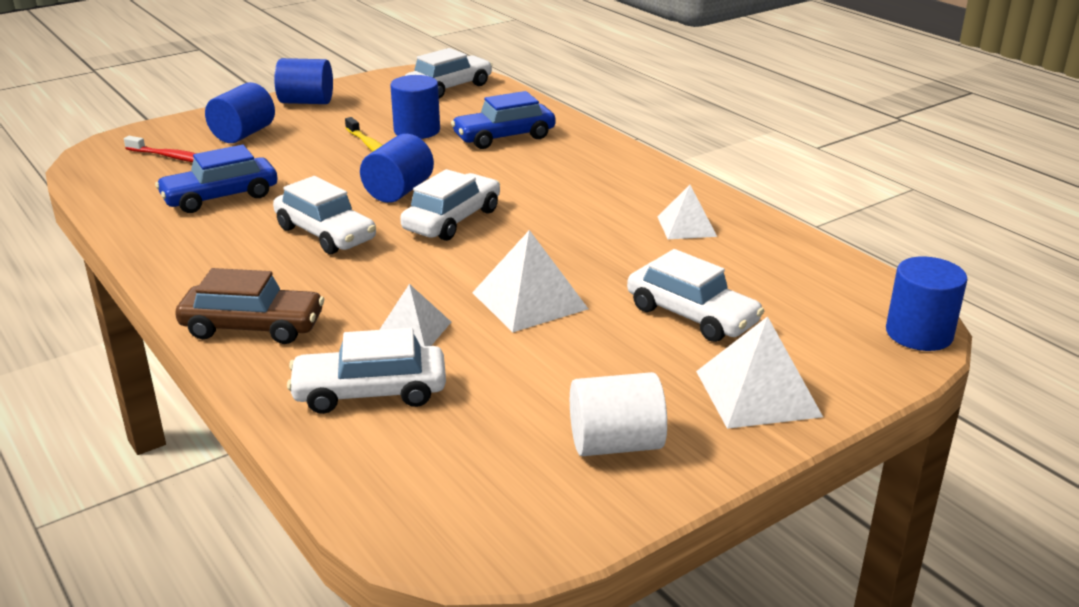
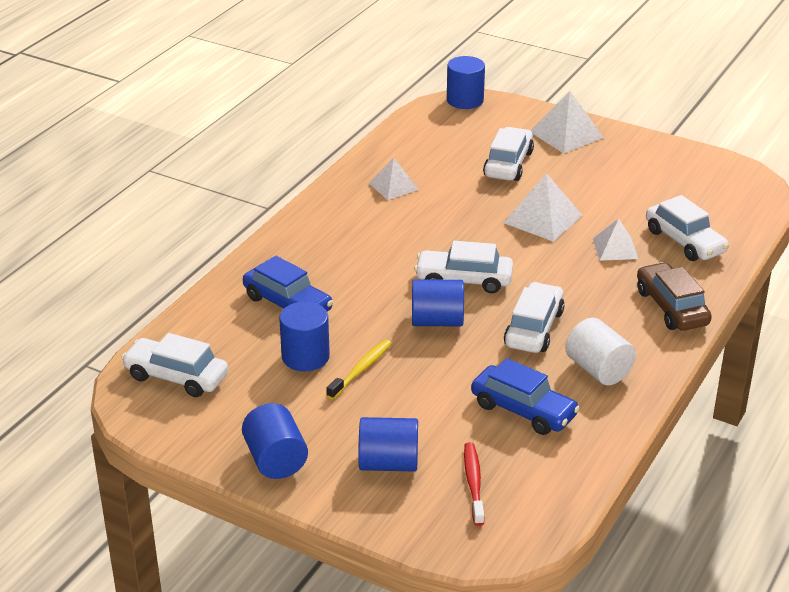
camera: 115 degrees left, 5 degrees up
(615, 444) = (647, 162): white cylinder -> white cylinder (598, 370)

